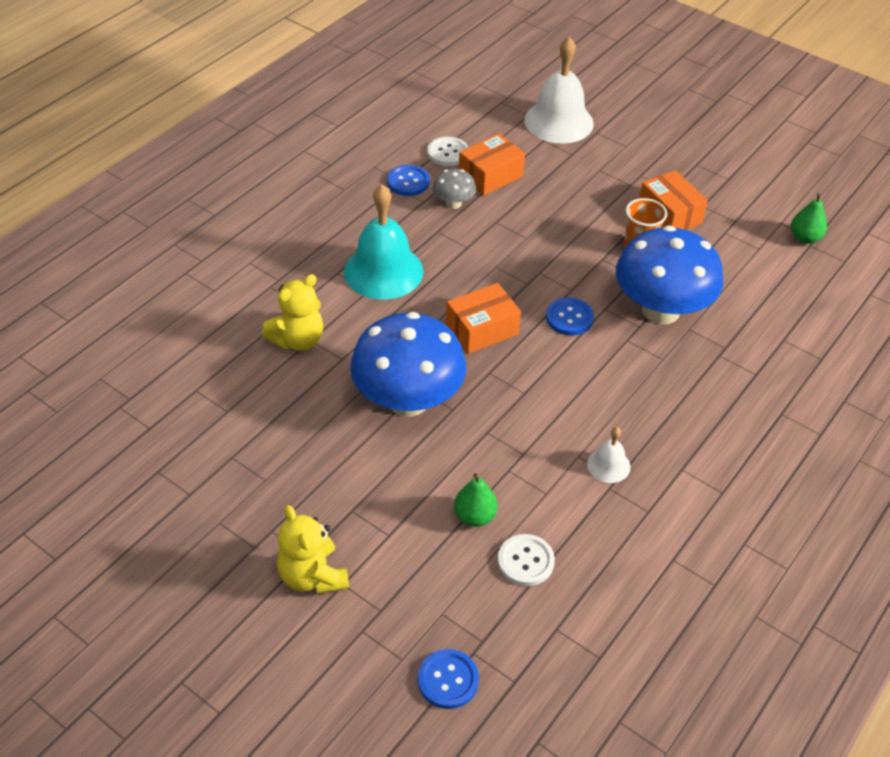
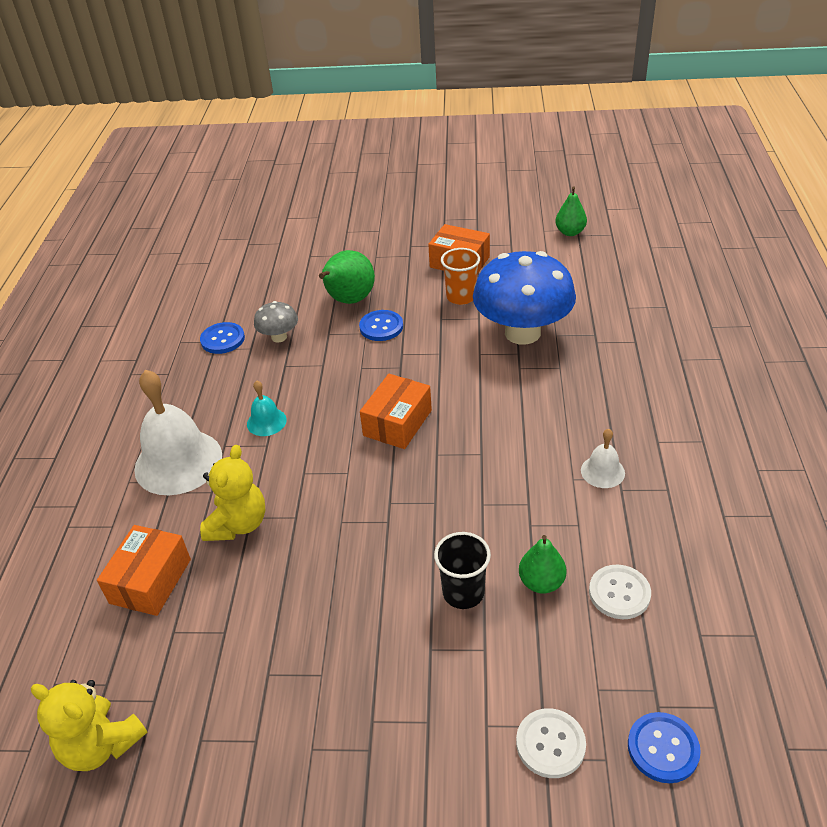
camera: 30 degrees left, 5 degrees down
(312, 576) = (452, 738): yellow teddy bear -> yellow teddy bear (101, 745)
(383, 271) = (266, 422): turquoise bell -> turquoise bell, size x0.47
(408, 400) = (390, 518): blue mushroom -> none
(410, 487) = (463, 593): none -> black cup
(447, 153) = (237, 301): white button -> white button (550, 744)
(490, 175) = (290, 301): orange box -> orange box (150, 581)
(539, 200) = (349, 300): none -> green pear
(559, 122) = (309, 237): white bell -> white bell (178, 462)
(569, 318) = (459, 375): blue button -> blue button (381, 327)

